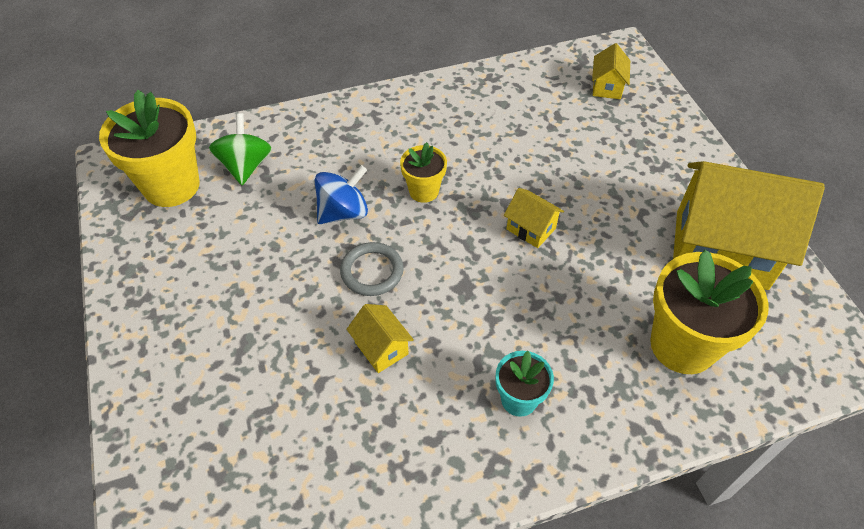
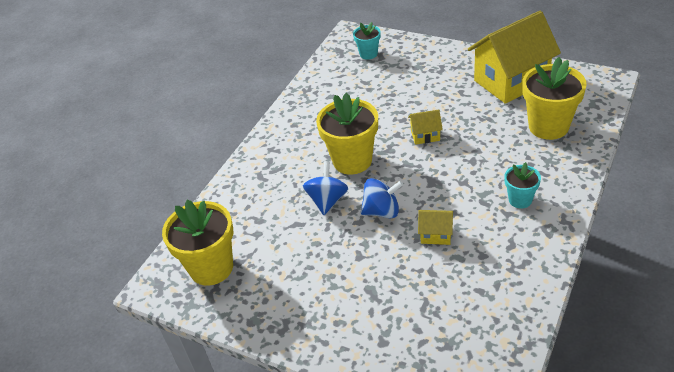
camera: 40 degrees left, 10 degrees down
(246, 166) = (240, 225): green spinning top -> none
(372, 271) = (382, 211): grey ring -> blue spinning top
(424, 191) = (352, 160): yellow flower pot -> yellow flower pot, size x1.87
(607, 87) = (368, 54): yellow house -> turquoise flower pot

